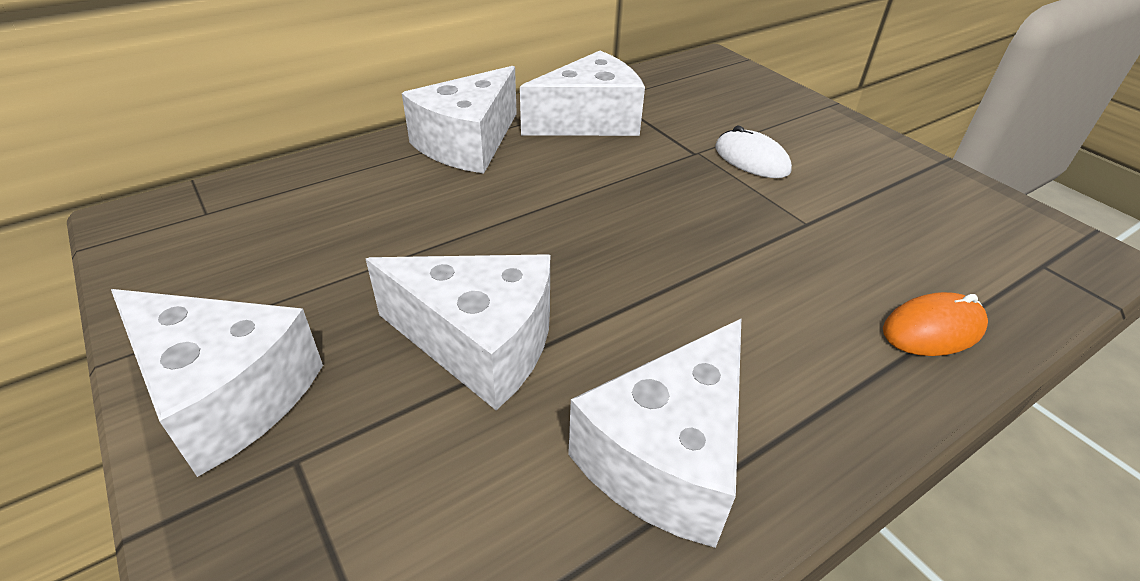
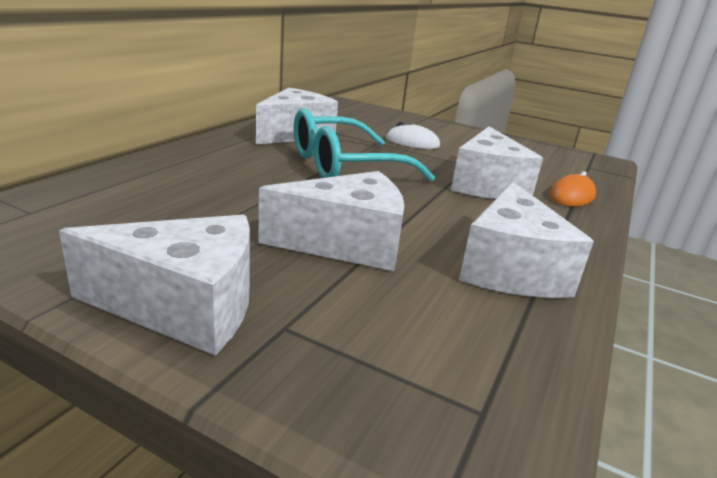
camera: 30 degrees left, 15 degrees down
(468, 143) = (221, 151): white cheese -> white cheese (487, 185)
(604, 194) = (344, 166): none -> turquoise glasses

